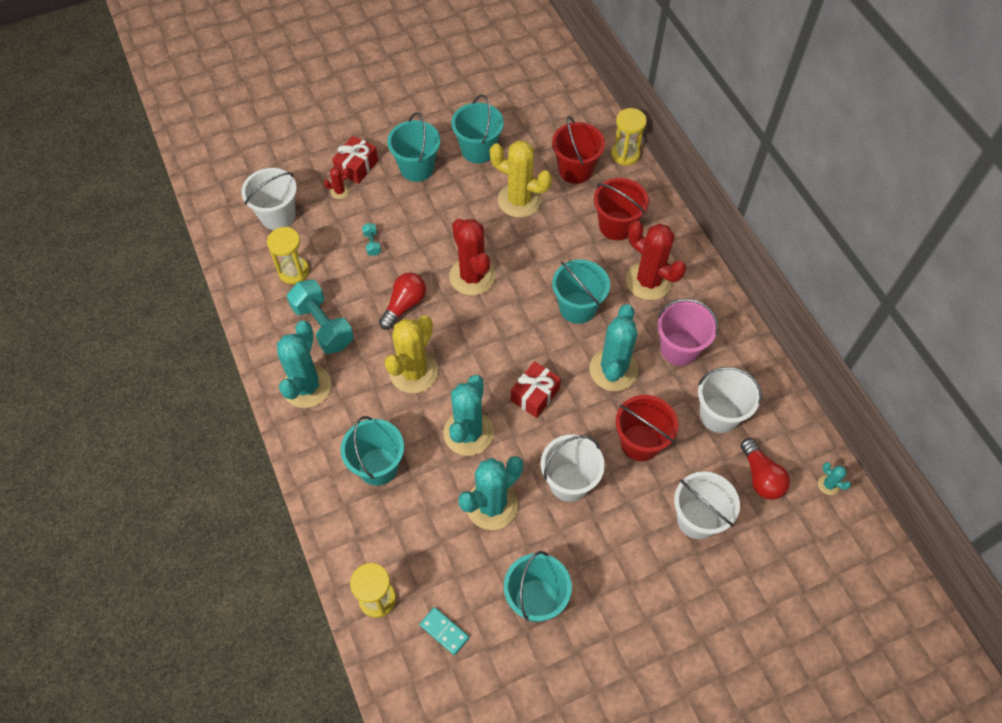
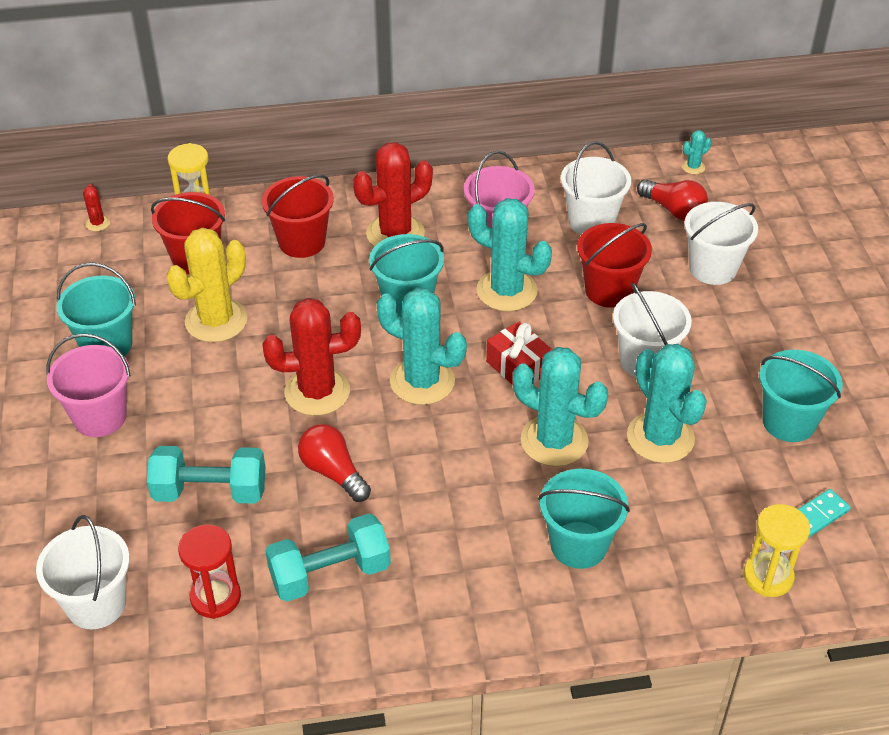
camera: 75 degrees left, 15 degrees down
(294, 271) = (215, 597): yellow hourglass -> red hourglass
(307, 386) = (427, 609): turquoise cactus -> turquoise cactus (422, 381)
(339, 191) = (92, 516): red cactus -> red cactus (97, 223)
(357, 166) = (56, 487): red gift -> none
(372, 244) = (210, 491): turquoise dumbbell -> turquoise dumbbell, size x2.26
(414, 372) = (445, 481): yellow cactus -> none
(417, 168) = (100, 417): turquoise bucket -> pink bucket
(761, 477) = (673, 210): red light bulb -> red light bulb turned 45 degrees clockwise

